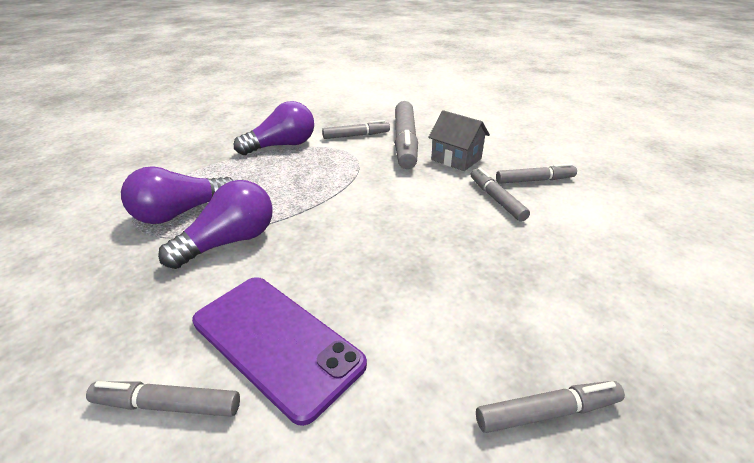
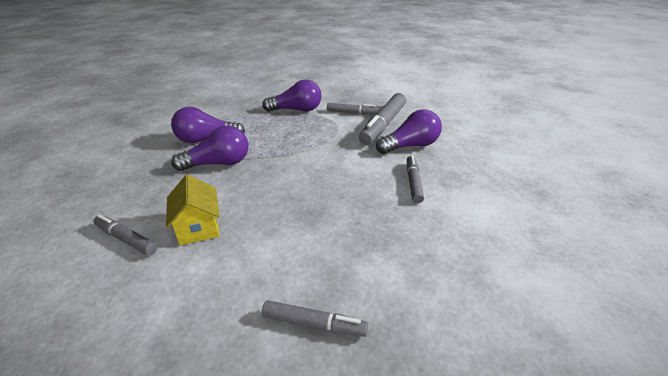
camera: 25 degrees right, 0 degrees up
(276, 342) = (198, 227): purple phone -> yellow house
(456, 159) = (410, 146): grey house -> purple light bulb
(534, 180) = (459, 176): grey marker -> none

